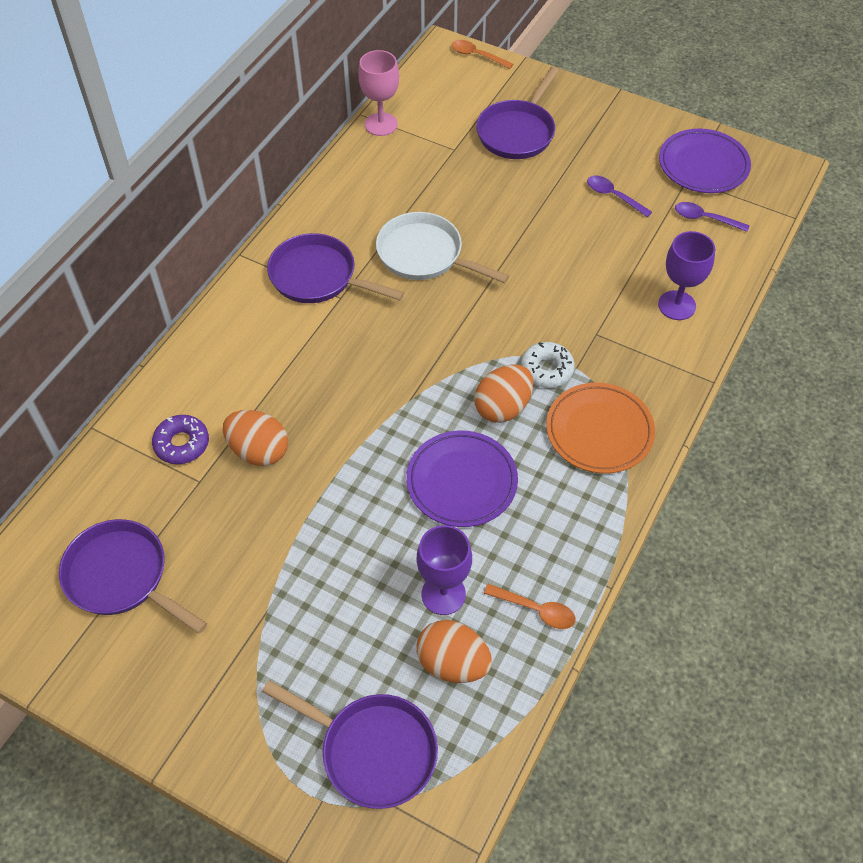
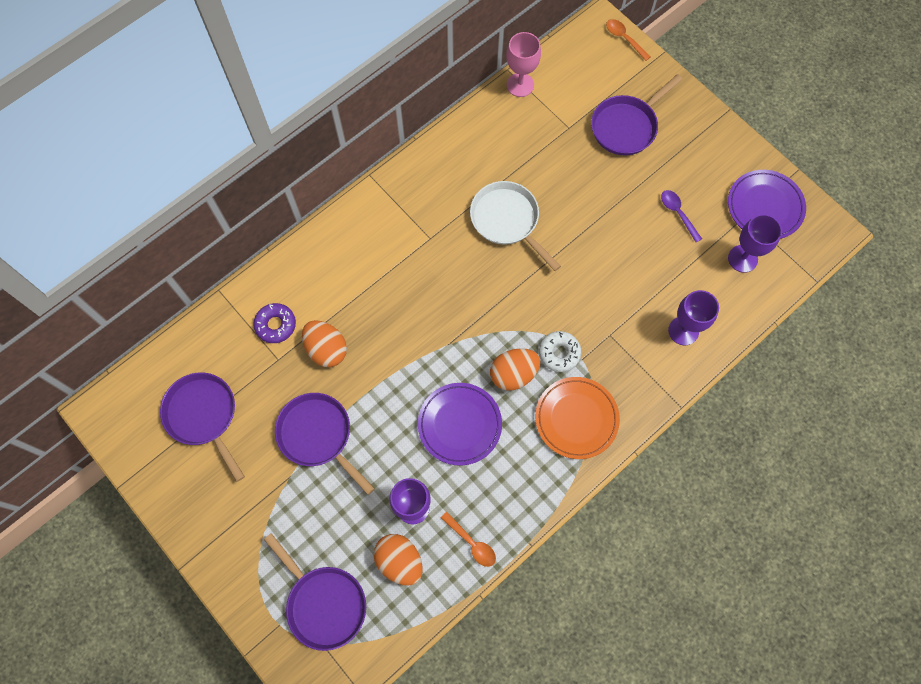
camera: 20 degrees right, 15 degrees up
(318, 277) = (420, 214): purple pan -> purple pan (318, 436)
(705, 219) = (742, 259): purple spoon -> purple goblet

